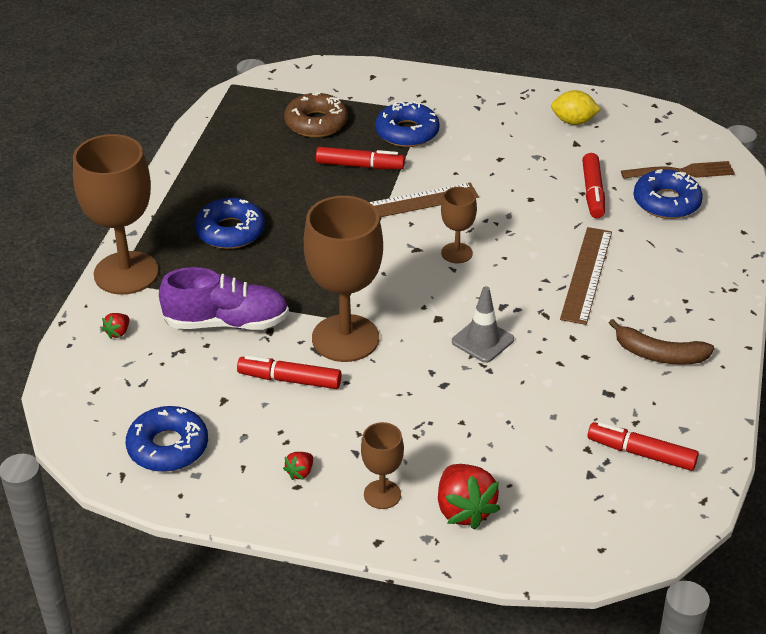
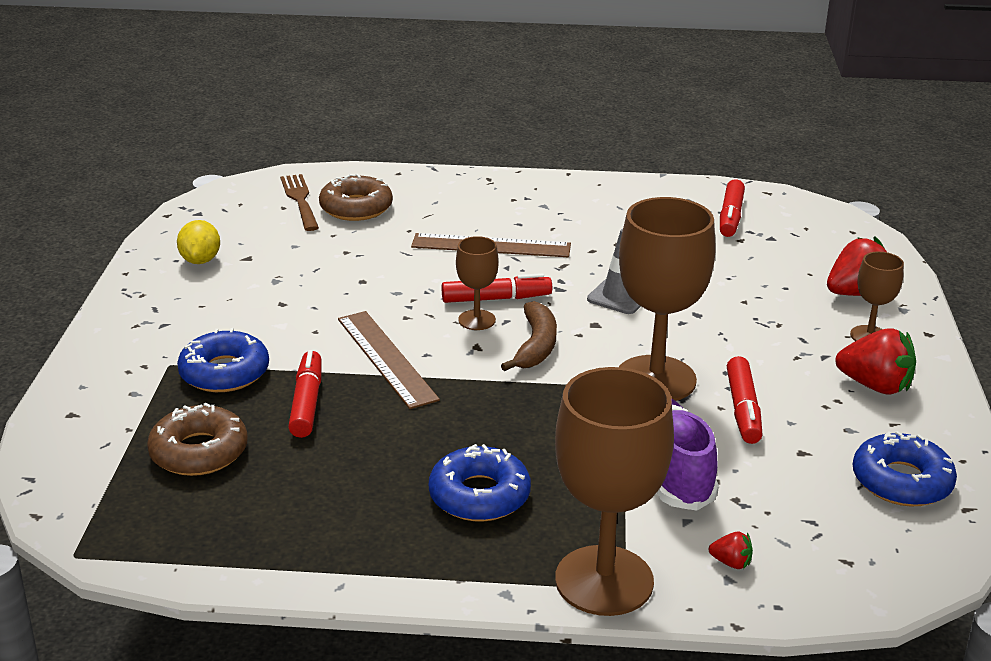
camera: 100 degrees left, 10 degrees down
(300, 472) = (875, 386): red strawberry -> red strawberry, size x2.12
(593, 192) = (345, 246): red marker -> red marker (496, 299)
(659, 355) = (597, 210): brown banana -> brown banana (536, 346)
(666, 202) = (356, 208): blue donut -> brown donut

